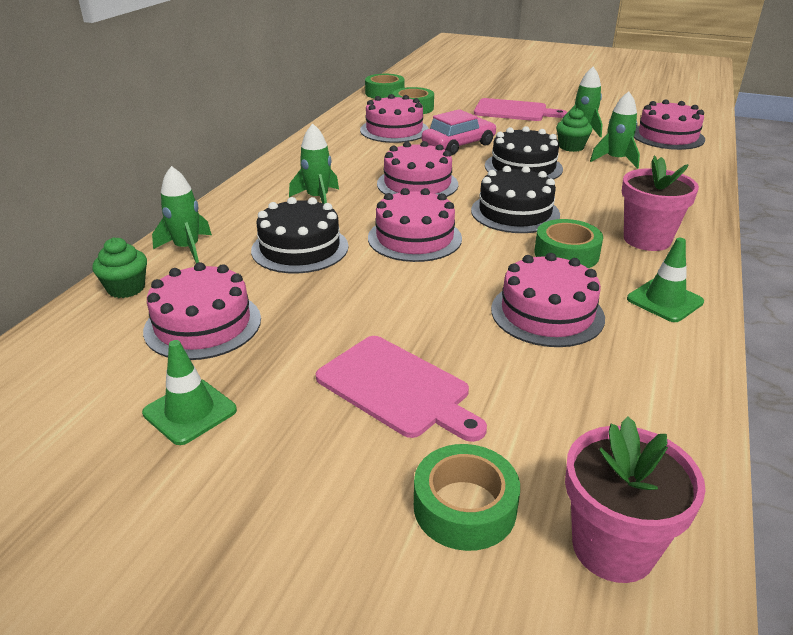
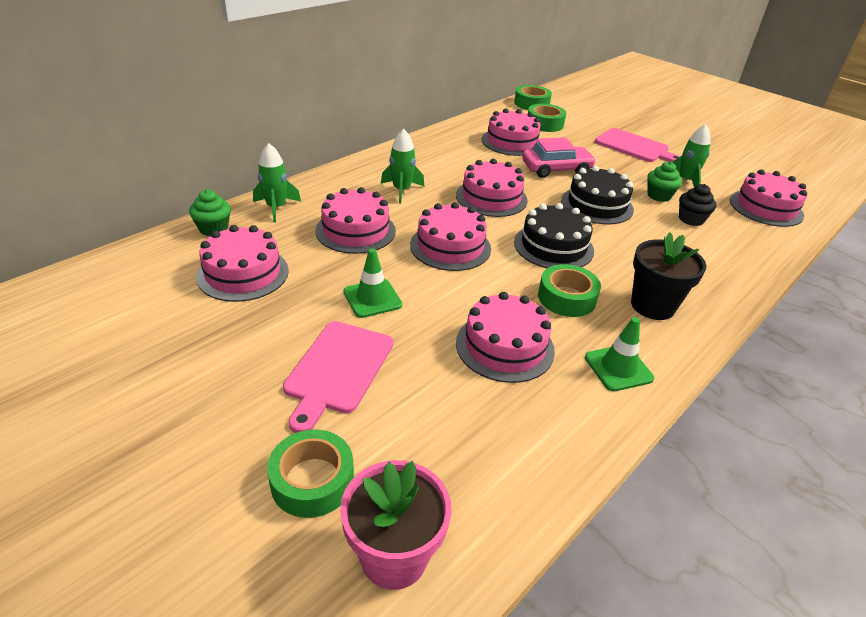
camera: 20 degrees right, 5 degrees up
(190, 411) = (187, 338): green traffic cone -> green traffic cone (372, 298)
(300, 248) = (355, 230): black cake -> pink cake
(397, 388) = (338, 370): pink cutting board -> pink cutting board turned 45 degrees clockwise
(615, 160) = (691, 219): green rocket -> black cupcake
(647, 239) = (652, 306): pink flower pot -> black flower pot

